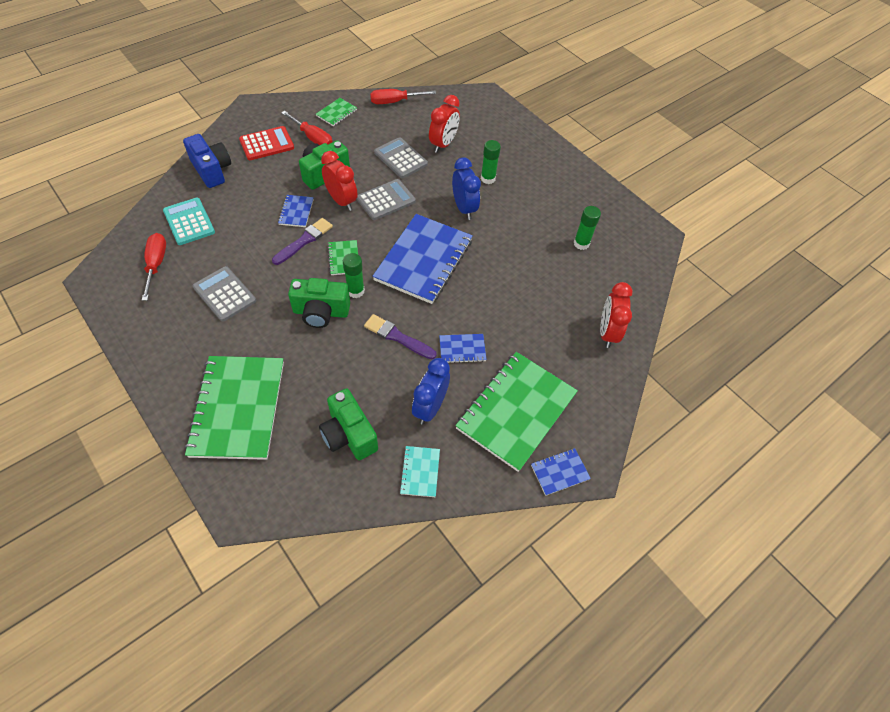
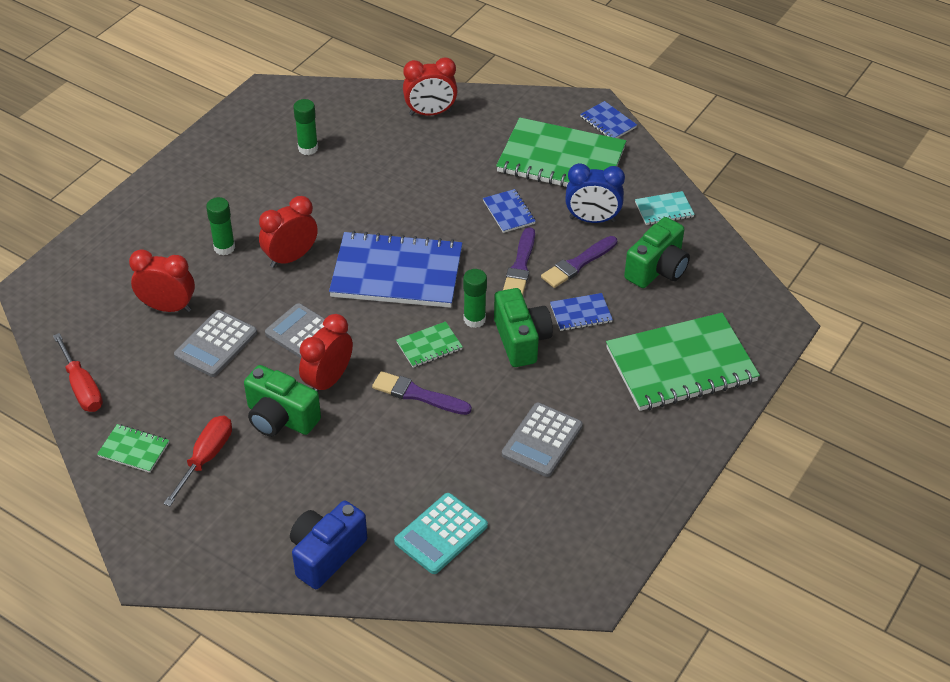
camera: 105 degrees left, 10 degrees down
(156, 264) = (532, 534): red screwdriver -> none
(267, 144) = (240, 510): red calculator -> none
(296, 212) = (369, 421): blue notebook -> blue notebook (581, 313)
(382, 377) = (577, 264): none -> purple brush
(464, 208) = (291, 258): blue clock -> red clock

